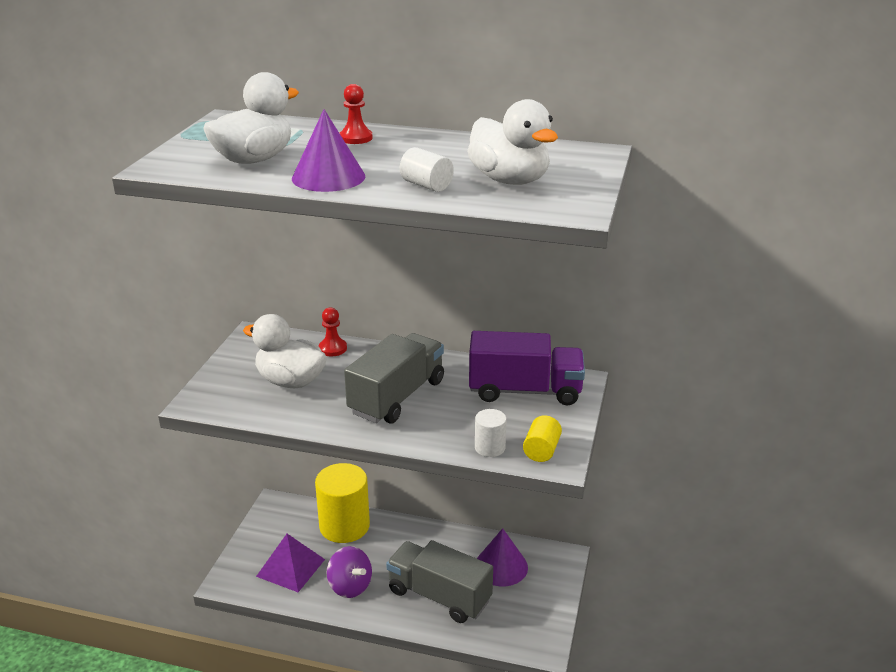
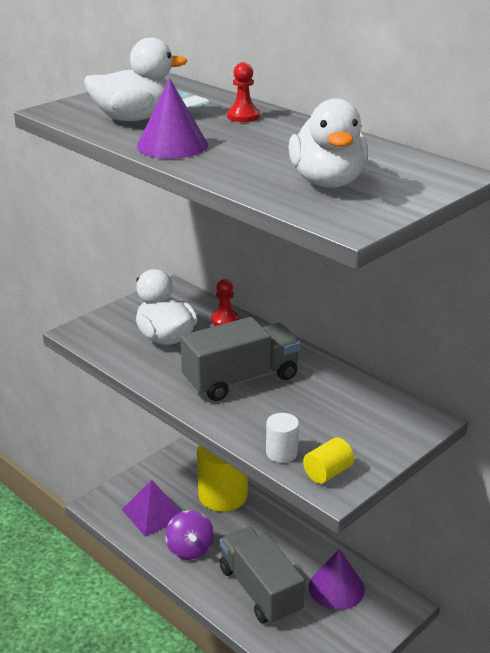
camera: 30 degrees right, 0 degrees up
(426, 185) = (245, 170): white cylinder -> none
(525, 391) = (364, 412): purple truck -> none

